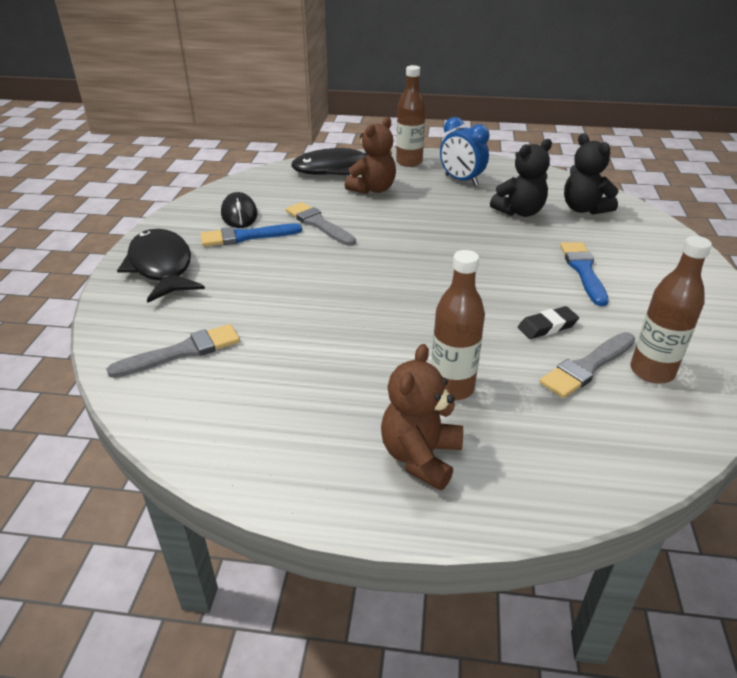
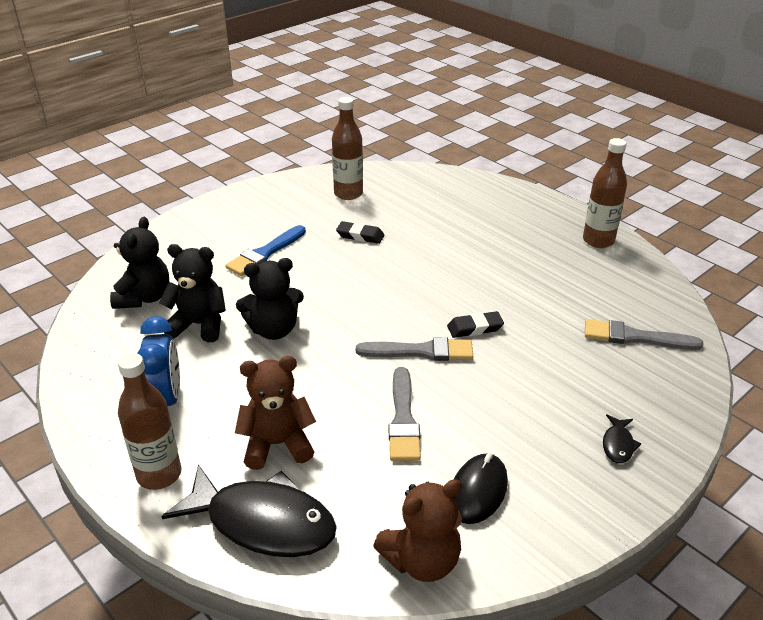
camera: 140 degrees left, 0 degrees up
(161, 267) = (618, 444): black fish -> black fish, size x0.42
(246, 236) = (498, 443): blue brush -> none
(334, 294) = (475, 328): none -> black eraser
(420, 456) = (526, 218): brown teddy bear -> brown teddy bear (422, 560)
(452, 388) = (469, 235): brown bottle -> brown bottle (598, 241)
(471, 229) = (274, 330): none -> black teddy bear
(587, 367) = (378, 210): grey brush -> grey brush (421, 351)

